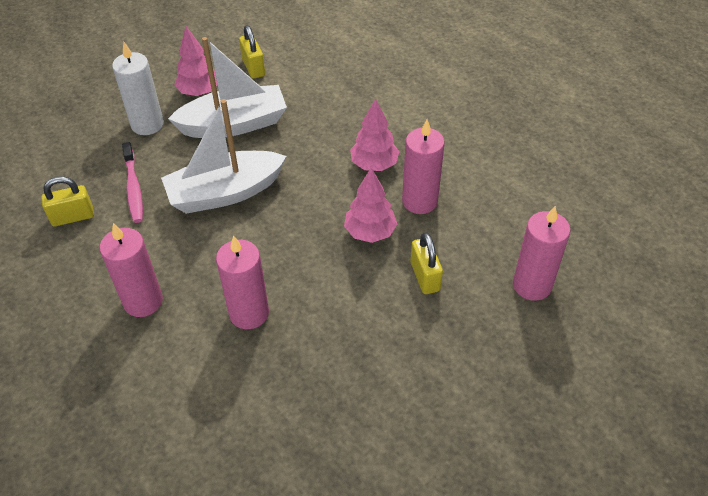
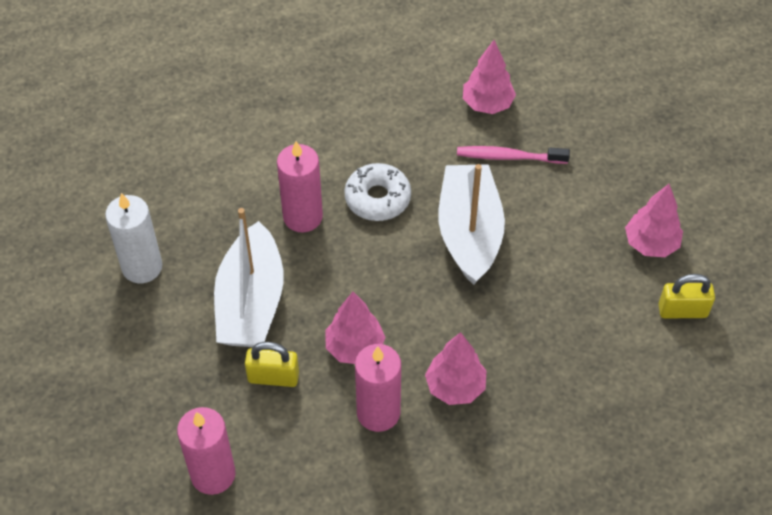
camera: 110 degrees right, 5 degrees up
(73, 217) = (487, 104): yellow padlock -> pink tree
(143, 301) = (356, 141): pink candle -> none
(147, 124) = (608, 184): white candle -> white candle (142, 267)
(208, 264) = (377, 198): none -> white donut
(234, 124) = (578, 265): white boat -> white boat (251, 302)

